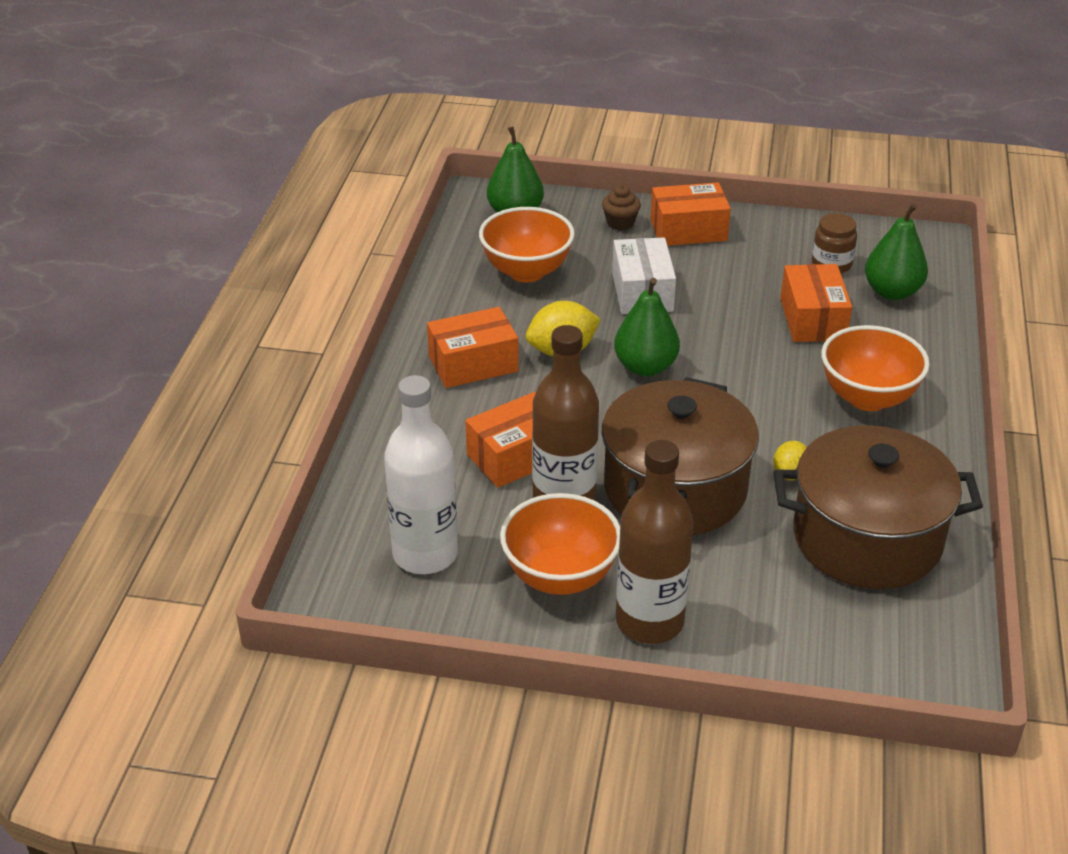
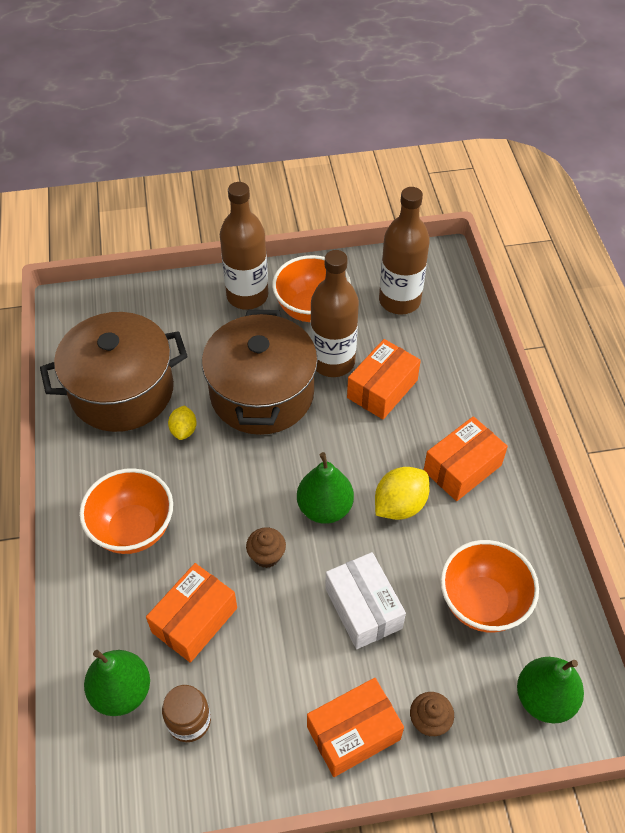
camera: 160 degrees right, 15 degrees up
(425, 554) = (399, 300): white bottle -> brown bottle
(724, 346) = (266, 555): none -> brown cupcake
(812, 319) = (194, 620): orange box -> orange box turned 60 degrees clockwise

